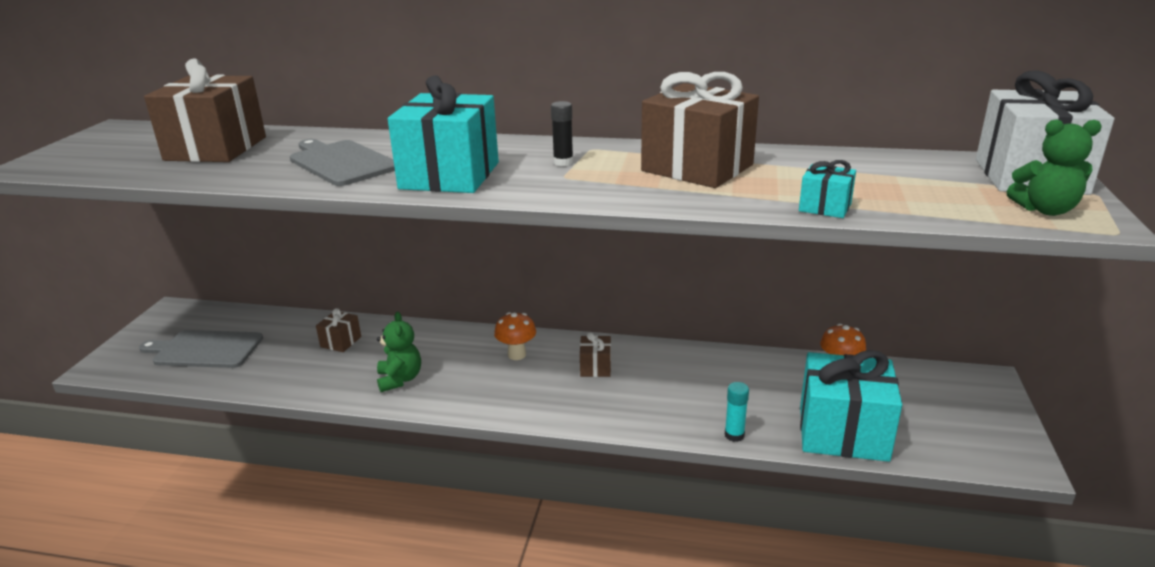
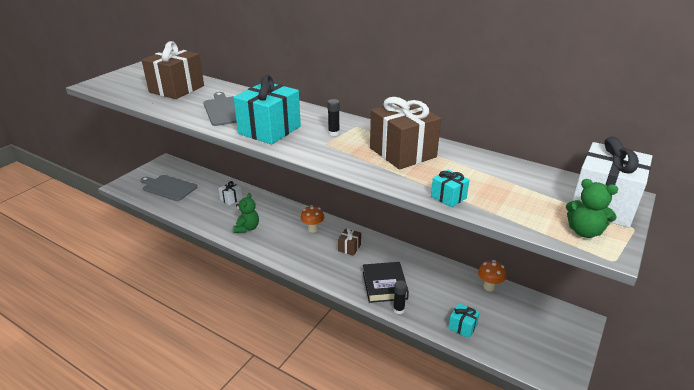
camera: 20 degrees right, 5 degrees up
(341, 342) = (231, 199): brown gift -> white gift
(688, 406) = (384, 285): none -> black book
(734, 435) = (398, 309): turquoise glue stick -> black glue stick
(843, 433) = (462, 327): turquoise gift -> turquoise gift, size x0.45

